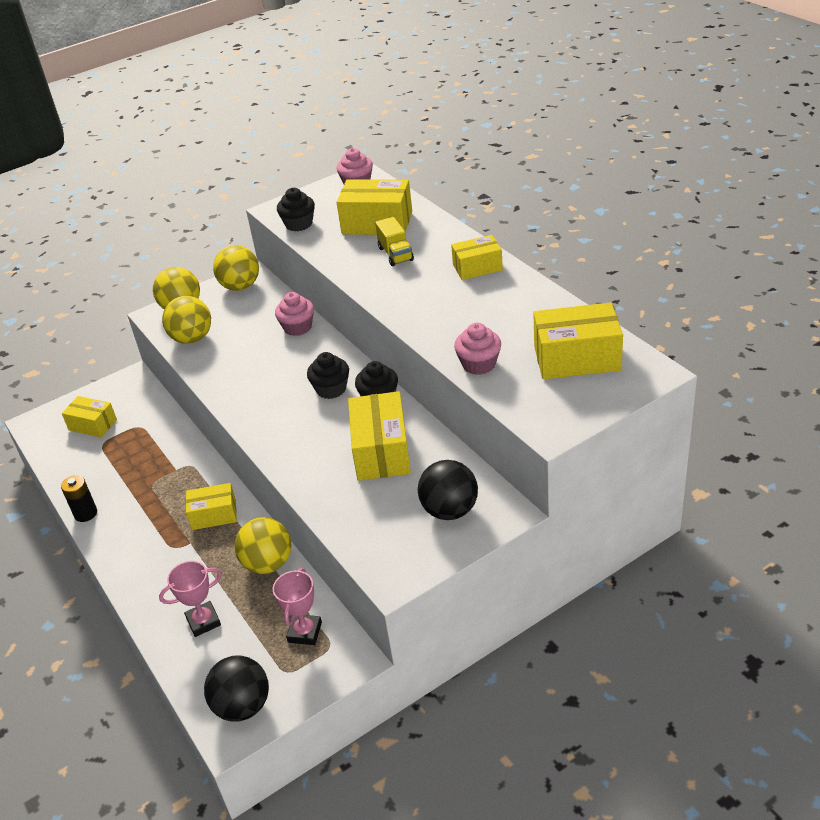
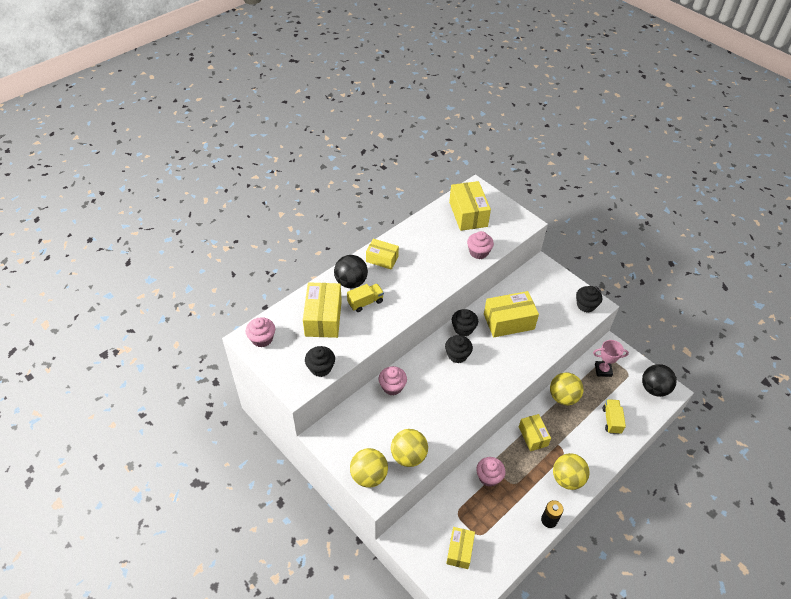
camera: 105 degrees left, 10 degrees up
(172, 460) = (489, 477): none -> pink cupcake
(203, 621) = (611, 420): pink trophy -> yellow truck
(240, 286) = (339, 438): yellow ball -> yellow ball (567, 479)
(396, 561) = (586, 305): none -> black cupcake
(449, 510) = (546, 287): black ball -> black ball (351, 282)
(477, 267) = (382, 259): yellow box -> yellow box turned 45 degrees counterclockwise

